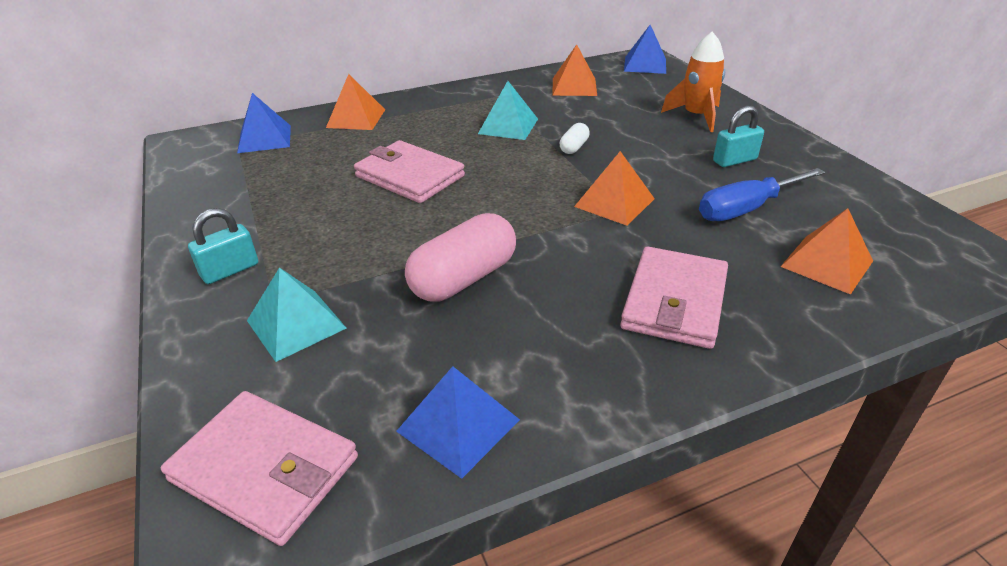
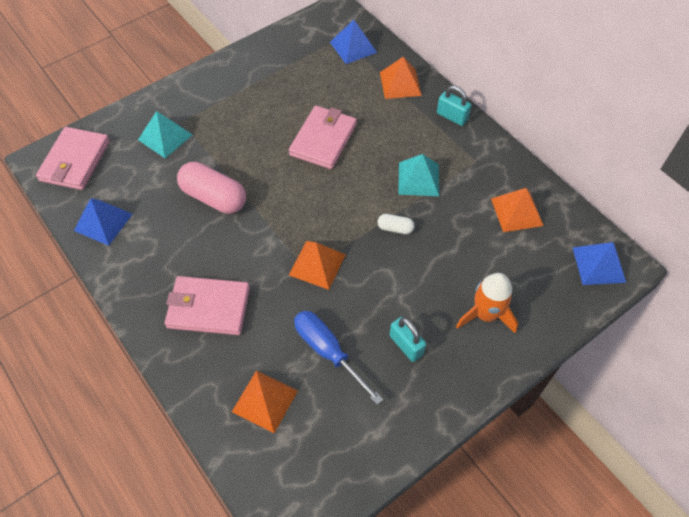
camera: 75 degrees right, 20 degrees up
(230, 270) = (204, 93): turquoise padlock -> turquoise padlock (452, 116)

